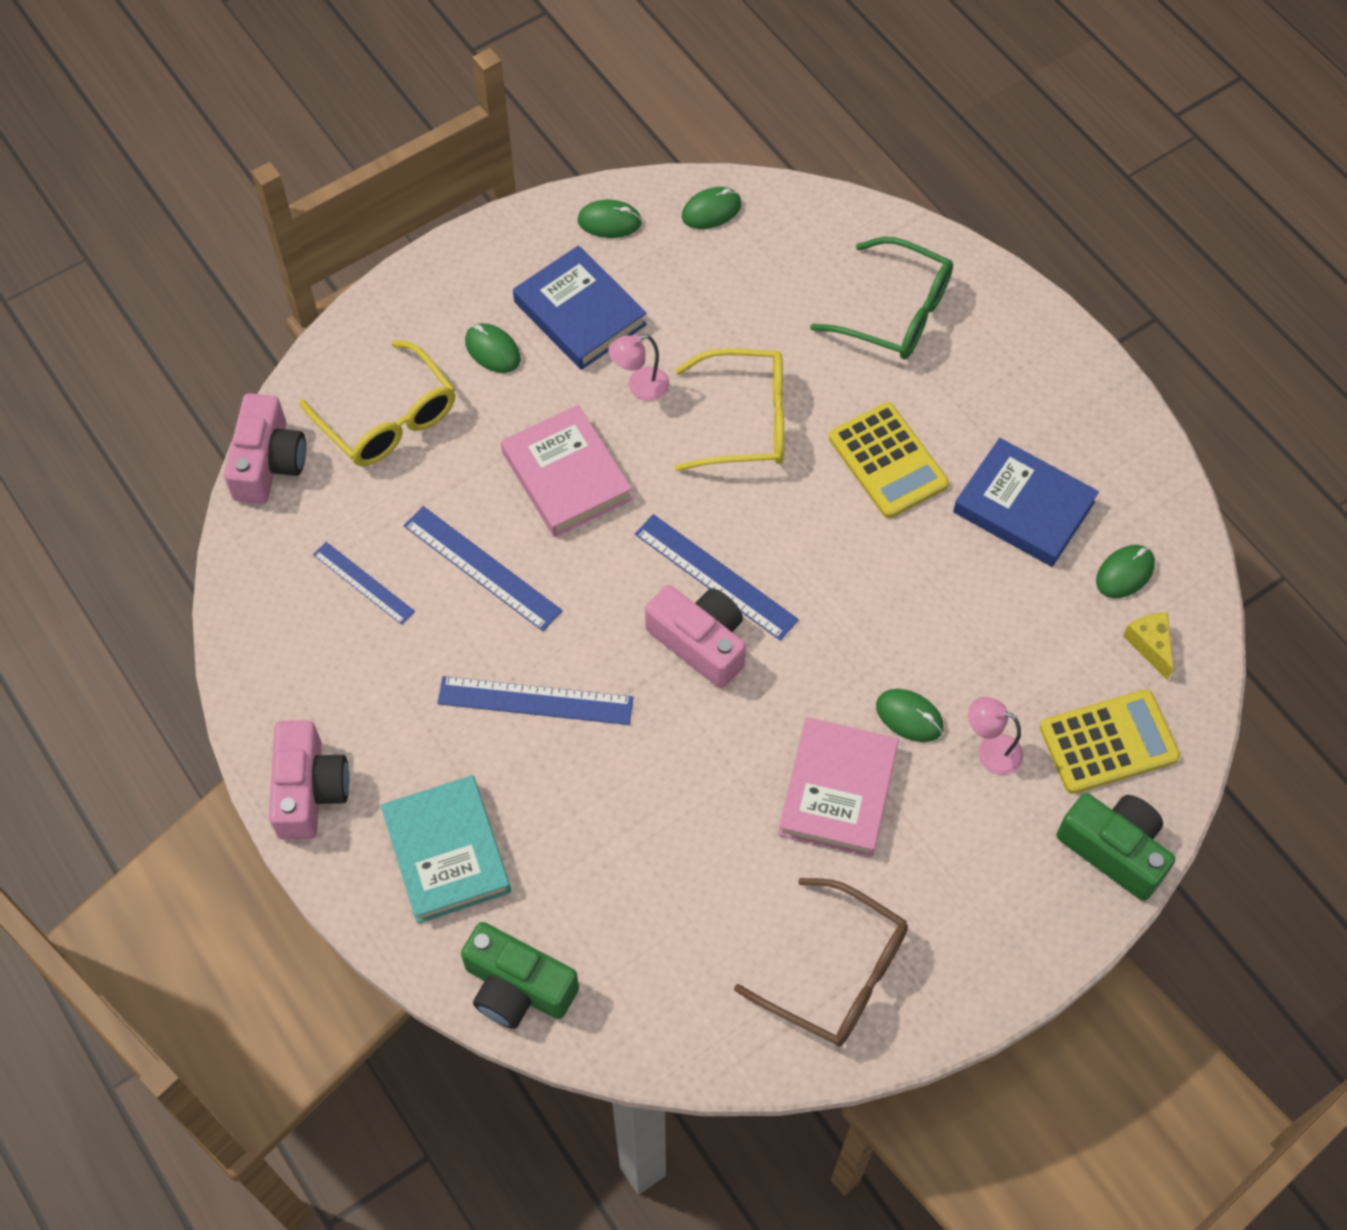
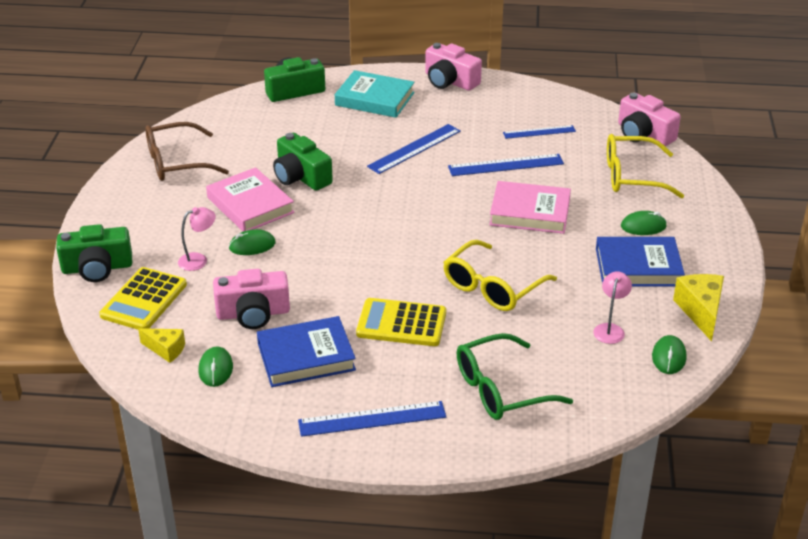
camera: 130 degrees right, 25 degrees down
(609, 222) = (700, 311): green mouse -> yellow cheese
(640, 387) = (560, 263): pink lamp -> pink lamp (610, 329)
(700, 642) = (380, 206): pink camera -> pink camera (253, 313)
(715, 576) = (409, 228): blue ruler -> blue ruler (372, 419)
(723, 785) = (301, 177): none -> green camera

